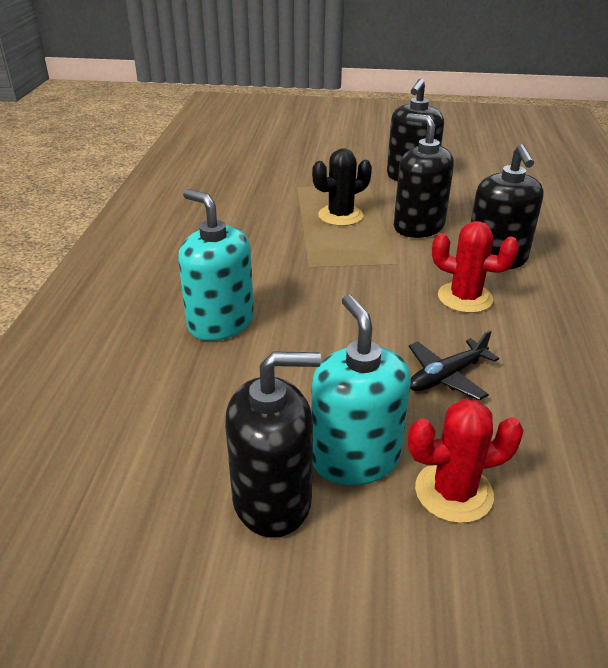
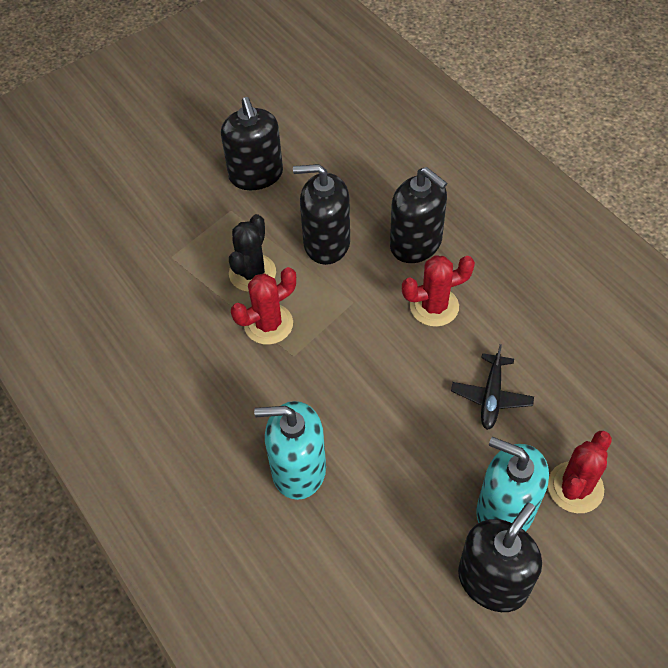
camera: 40 degrees left, 20 degrees up
(314, 243) = (268, 324): none -> red cactus

